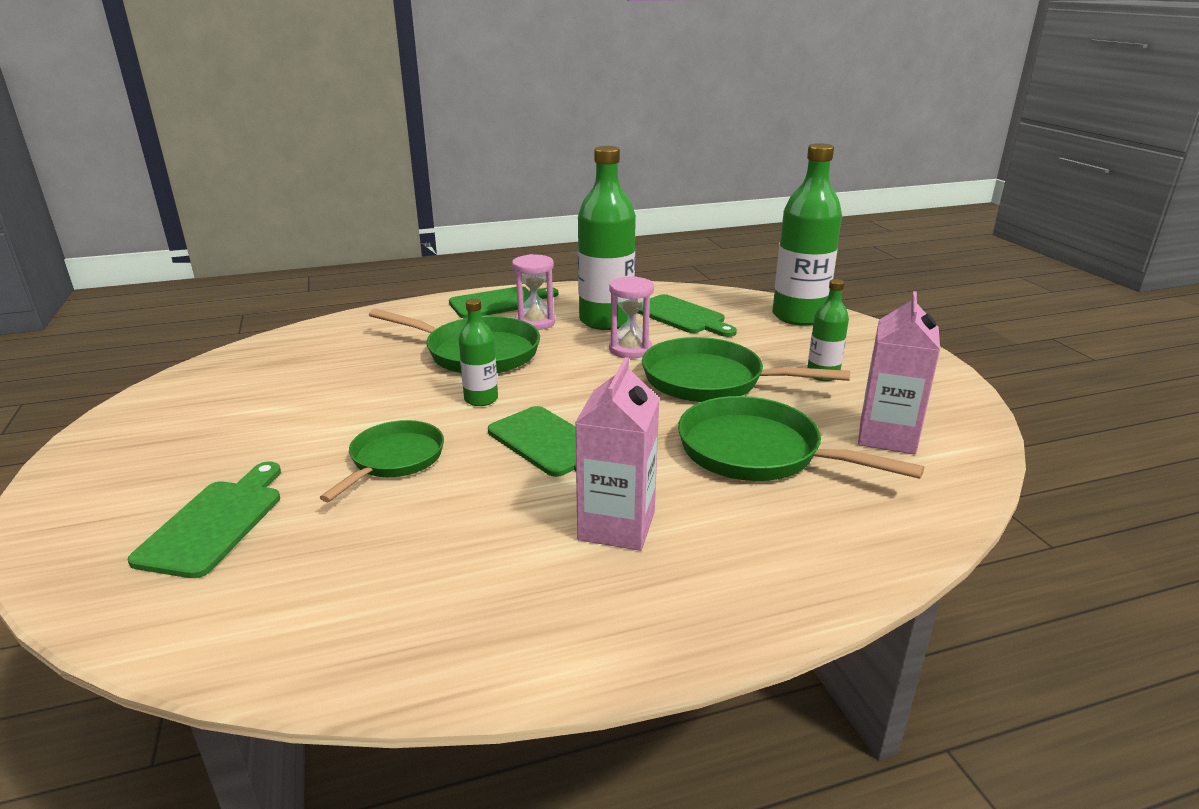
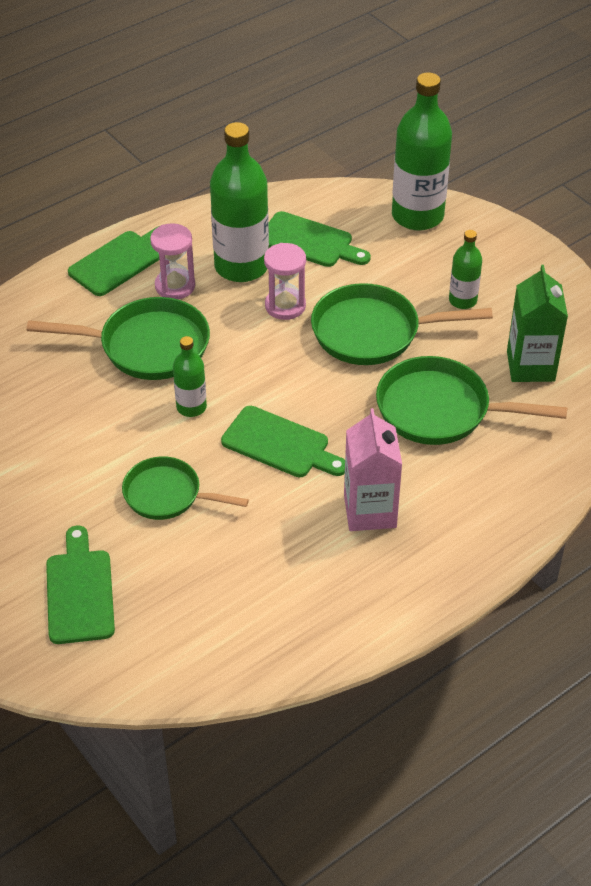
camera: 20 degrees left, 20 degrees up
(394, 460) = (167, 495): green pan -> green pan turned 75 degrees counterclockwise
(887, 436) = (530, 366): pink carton -> green carton

